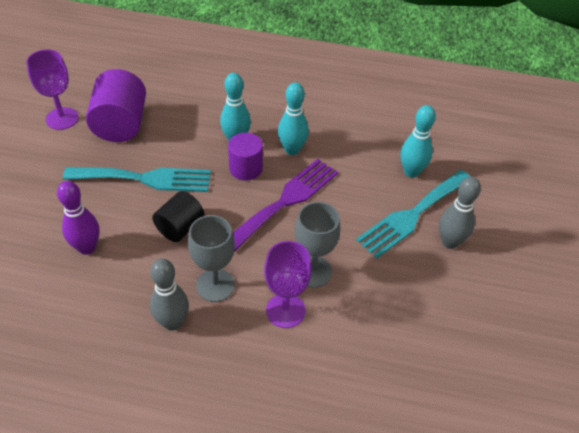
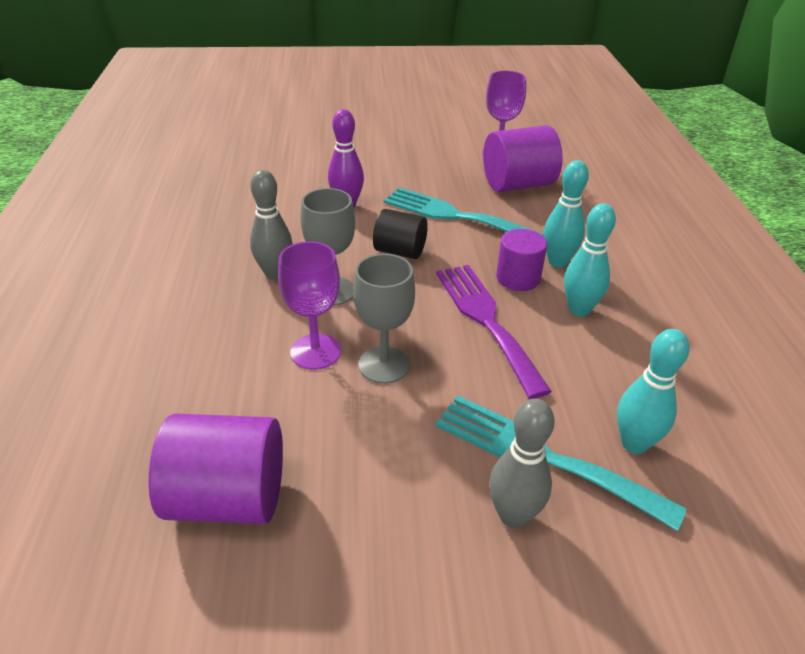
camera: 75 degrees right, 10 degrees down
(145, 179) = (453, 215): turquoise fork -> turquoise fork turned 135 degrees clockwise
(286, 201) = (486, 320): purple fork -> purple fork turned 135 degrees counterclockwise
(412, 386) = (228, 498): none -> purple cylinder

